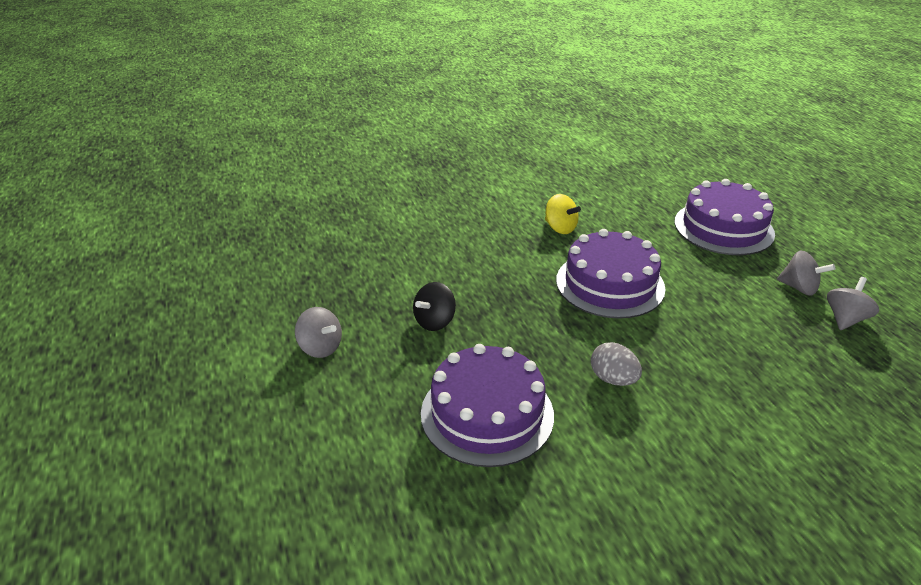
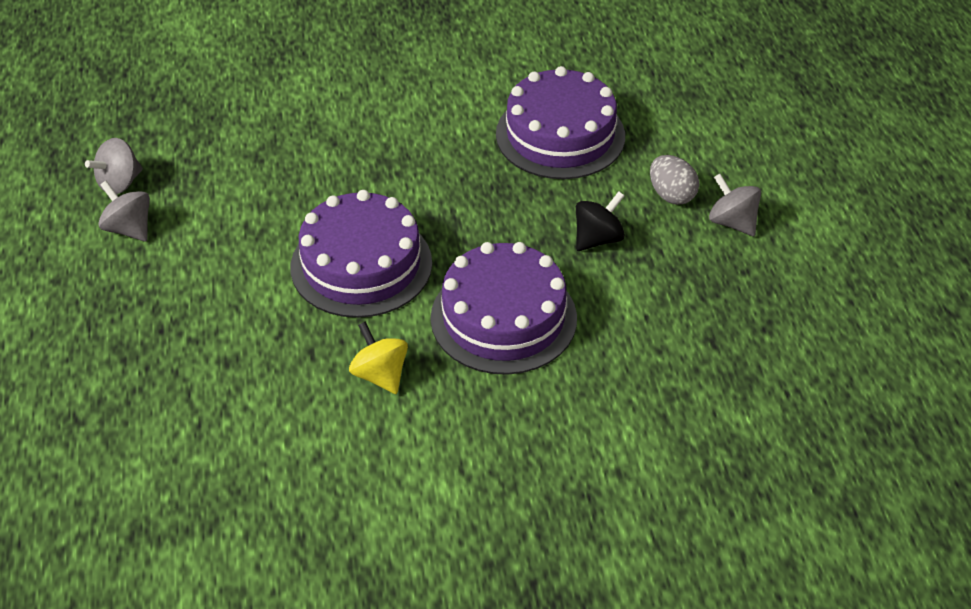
camera: 170 degrees left, 10 degrees up
(613, 379) = (422, 151): grey egg -> grey egg (671, 195)
(723, 228) = (133, 342): purple cake -> purple cake (503, 318)

